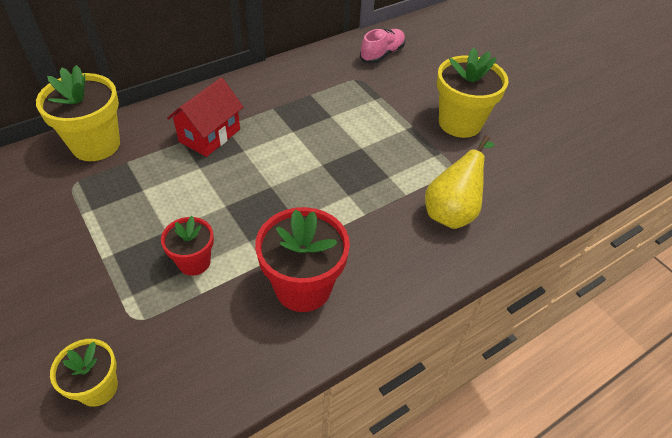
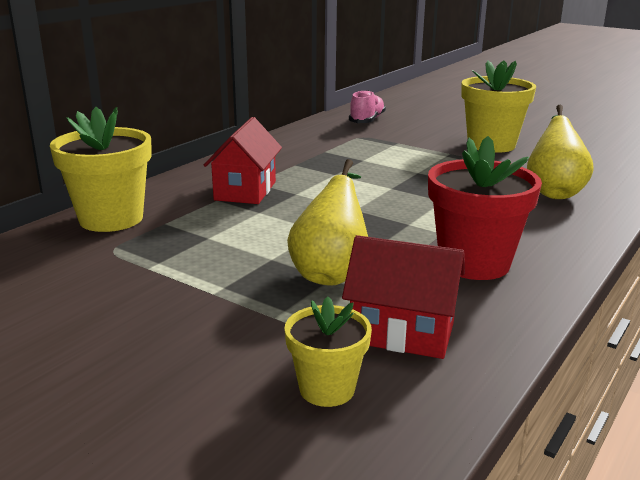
camera: 20 degrees left, 25 degrees down
(188, 349) = (402, 332): none -> red house
(194, 262) = (332, 272): red flower pot -> yellow pear

